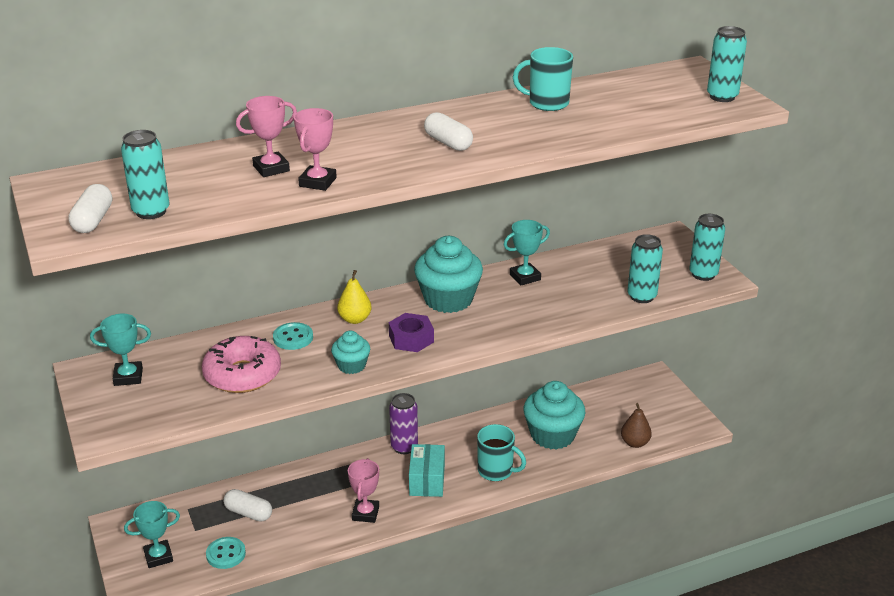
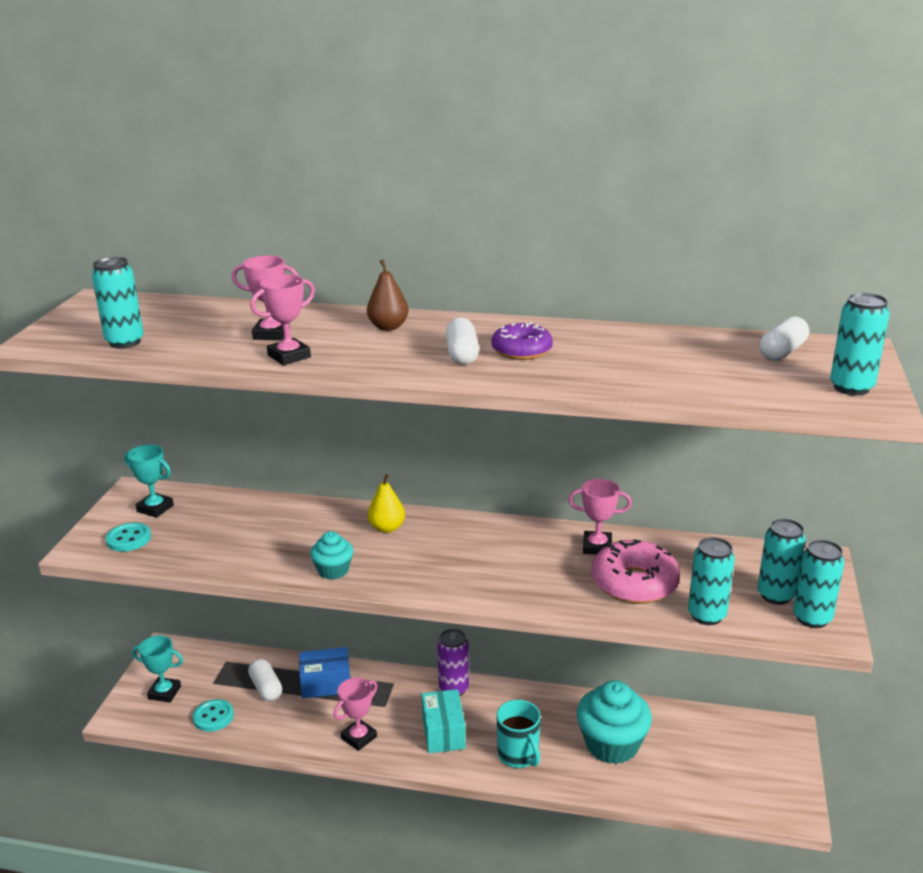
camera: 35 degrees right, 5 degrees down
(93, 220) = (75, 337): white capsule -> white capsule (782, 352)
(242, 375) = (237, 541): pink donut -> pink donut (634, 583)
(293, 338) = (316, 525): turquoise button -> turquoise button (129, 539)
(297, 487) = (326, 684): none -> blue box
(411, 339) = (415, 566): purple nut -> none
(427, 480) = (443, 732): turquoise box -> turquoise box turned 45 degrees counterclockwise
(448, 299) = (494, 541): turquoise cupcake -> none
(486, 128) = (521, 351): none -> purple donut
(525, 277) = (597, 547): turquoise trophy -> pink trophy
(547, 103) = (624, 343): turquoise mug -> none
(635, 443) = (697, 796): brown pear -> brown pear (388, 327)
(669, 268) = (775, 595): none -> turquoise can

